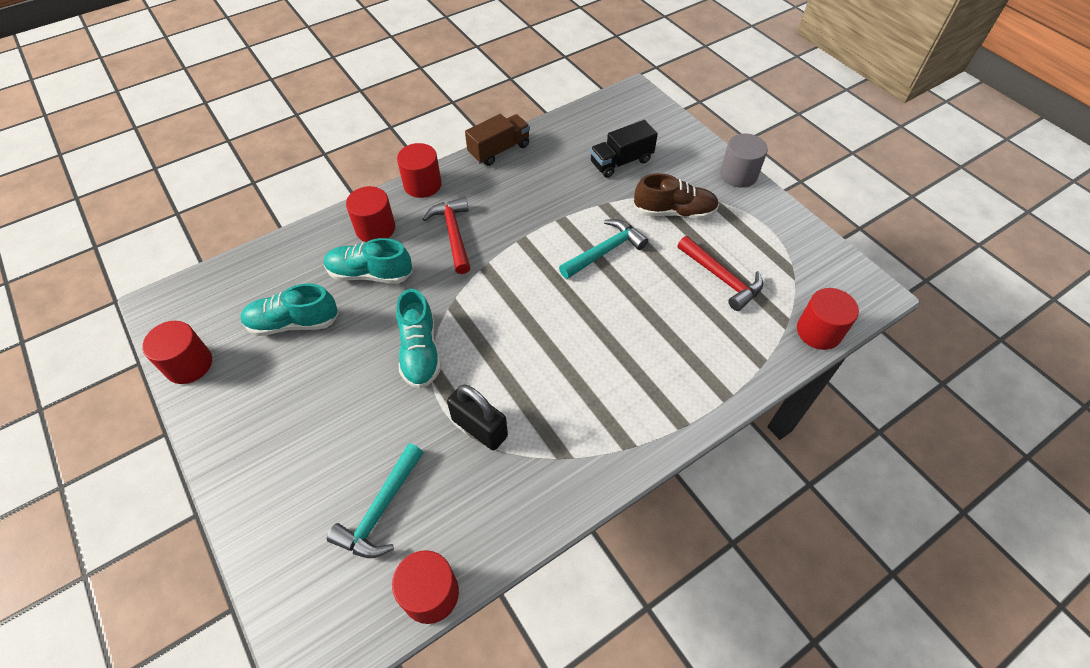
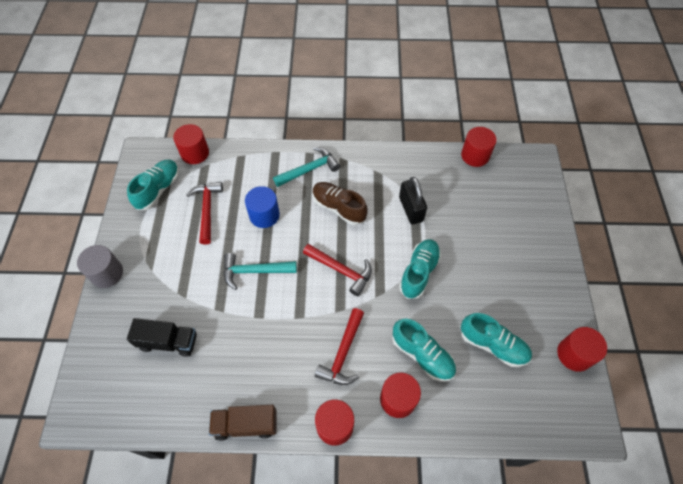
camera: 145 degrees left, 5 degrees up
(381, 509) = (482, 200): turquoise hammer -> turquoise hammer (309, 169)
(514, 303) = (341, 270): none -> red hammer
(654, 310) = (264, 215): none -> blue cylinder
(674, 212) = (181, 272): brown shoe -> brown shoe (338, 208)
(798, 267) = (158, 189): none -> turquoise shoe

